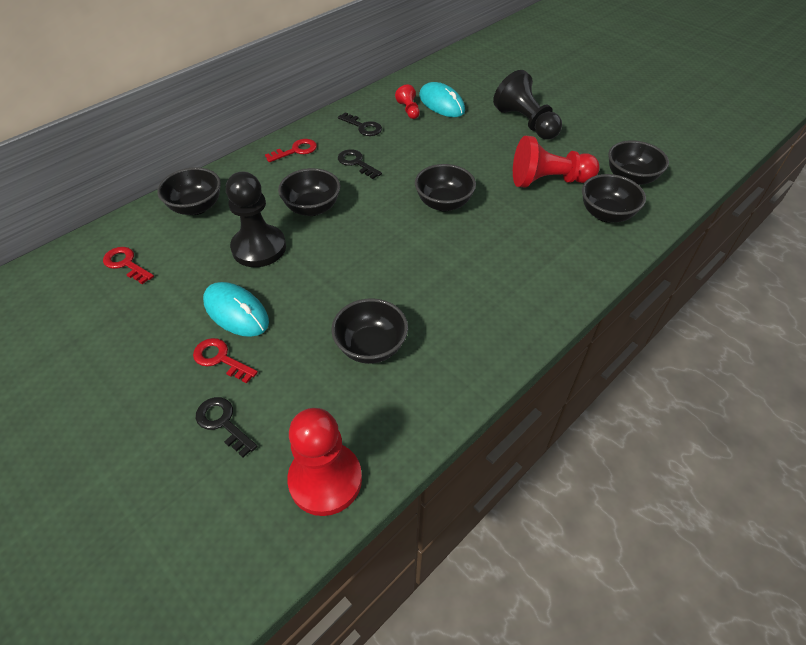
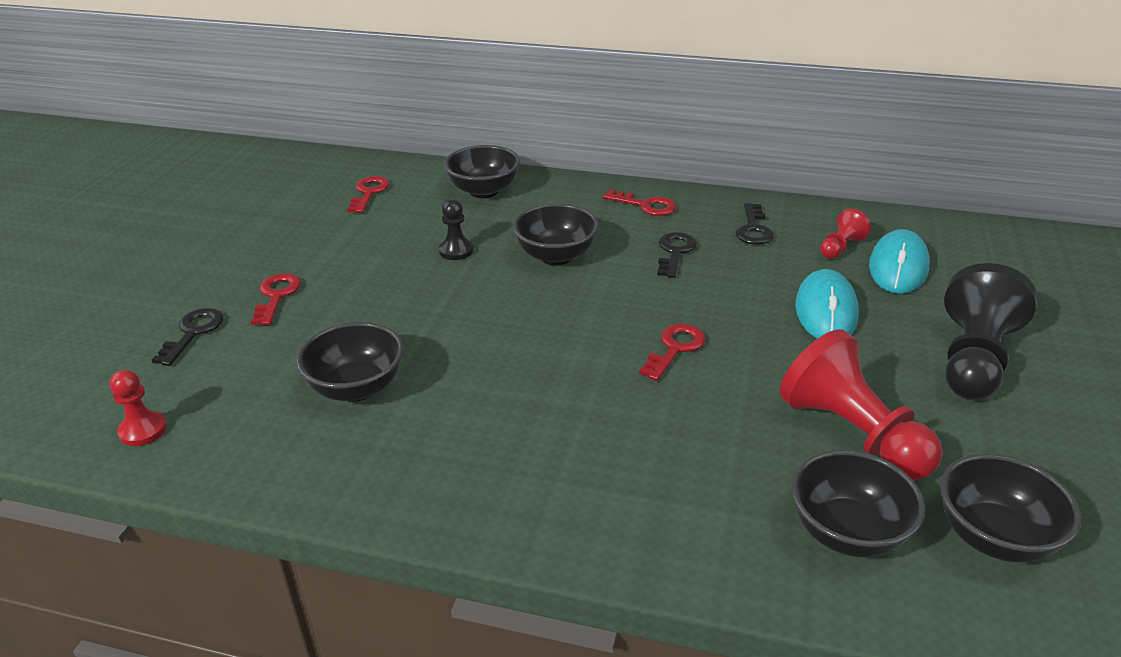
camera: 60 degrees right, 15 degrees down
(236, 312) = (348, 277): turquoise mouse -> turquoise mouse (826, 311)
(259, 248) = (456, 251): black pawn -> black pawn, size x0.49
(325, 480) = (143, 430): red pawn -> red pawn, size x0.49
(443, 203) = (675, 349): black bowl -> red key

